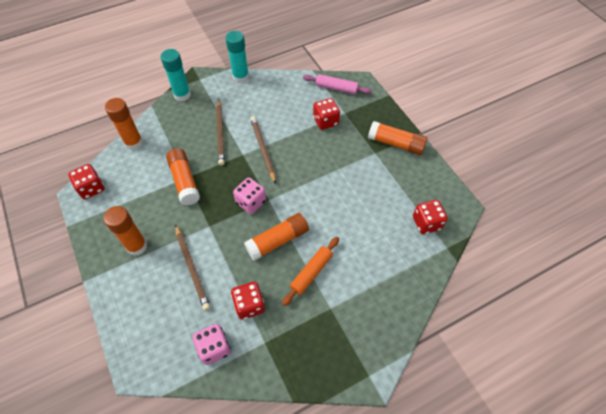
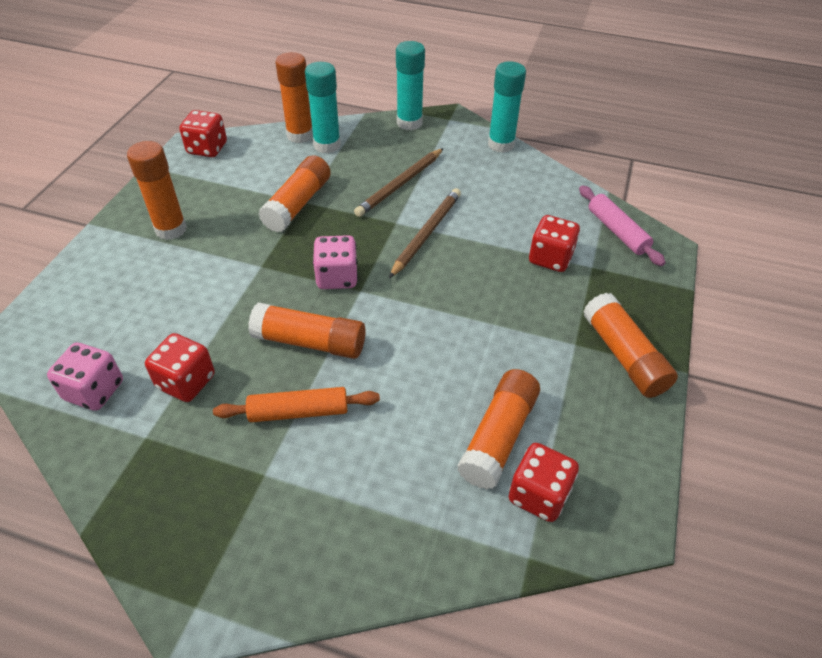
camera: 45 degrees right, 10 degrees down
(156, 138) = (327, 145): none -> turquoise glue stick
(192, 268) = (188, 292): brown pencil -> none
(391, 214) = (498, 436): none -> orange glue stick

